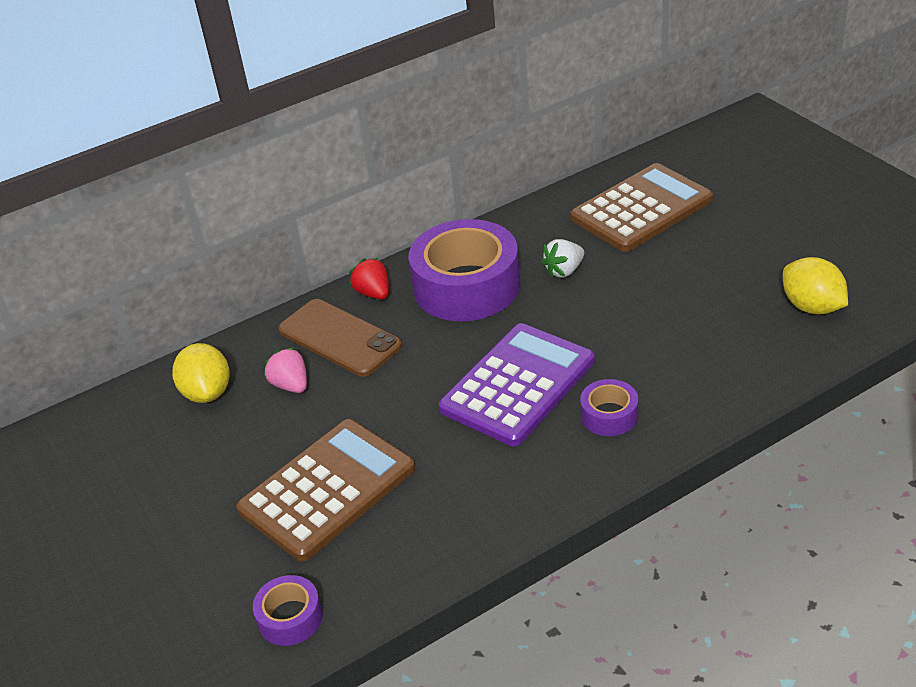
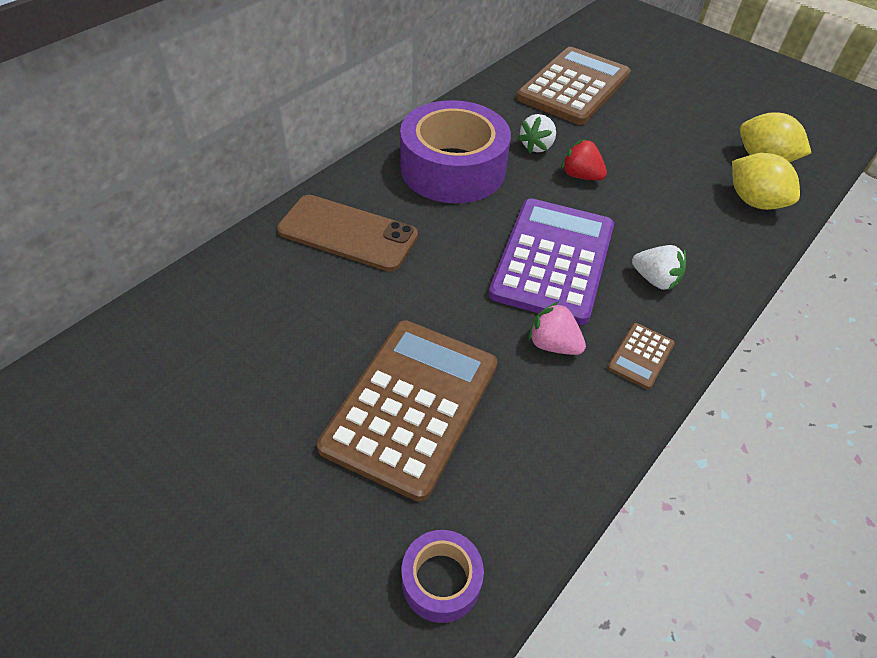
camera: 25 degrees left, 10 degrees up
(207, 392) = (222, 311): yellow lemon -> yellow lemon (754, 201)
(291, 385) = (316, 290): pink strawberry -> pink strawberry (553, 344)
(373, 293) = (362, 184): red strawberry -> red strawberry (581, 176)
(553, 481) = (640, 356): none -> brown calculator
(609, 415) = (655, 280): purple tape -> white strawberry

